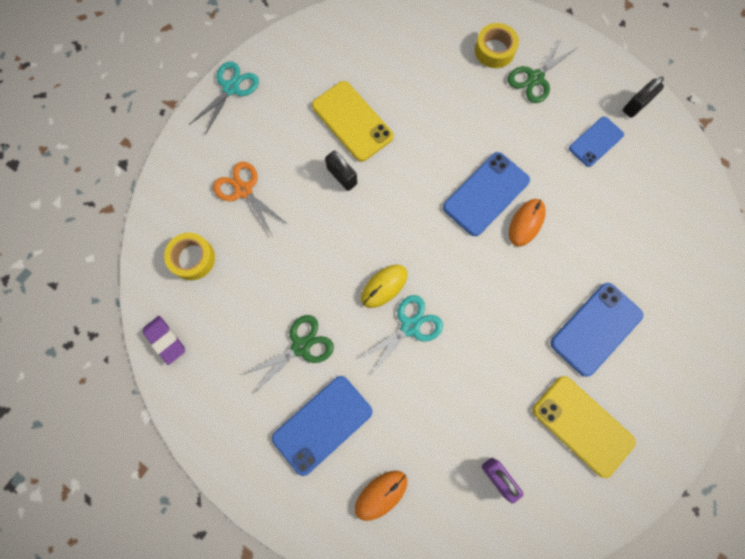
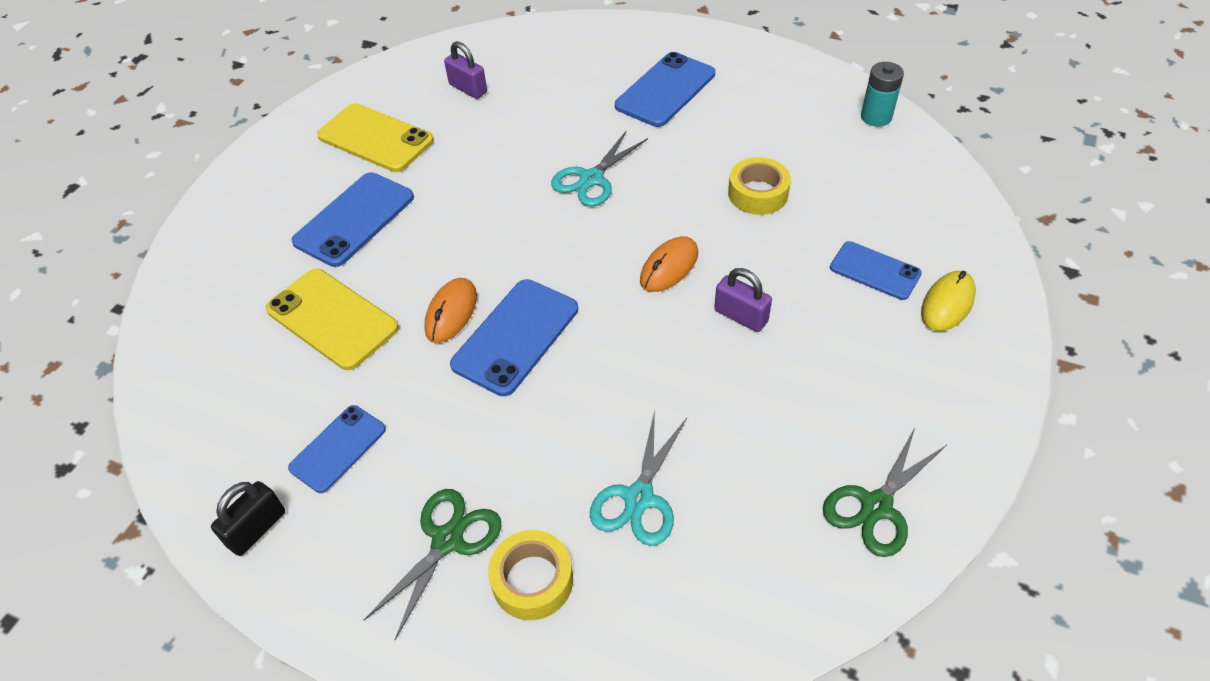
camera: 170 degrees right, 25 degrees down
(165, 340) = (876, 117): purple eraser -> turquoise battery
(192, 258) = (895, 189): yellow tape -> yellow tape (758, 193)
(231, 88) = (984, 404): turquoise scissors -> turquoise scissors (639, 498)
(243, 190) = (875, 271): orange scissors -> blue phone
(301, 346) = (717, 140): green scissors -> green scissors (876, 506)
(342, 176) = (741, 316): black padlock -> purple padlock
(352, 121) = (756, 395): yellow phone -> yellow phone (332, 319)
(381, 495) = (587, 58): orange mouse -> orange mouse (669, 267)
(384, 286) = (636, 209): yellow mouse -> yellow mouse (947, 304)

